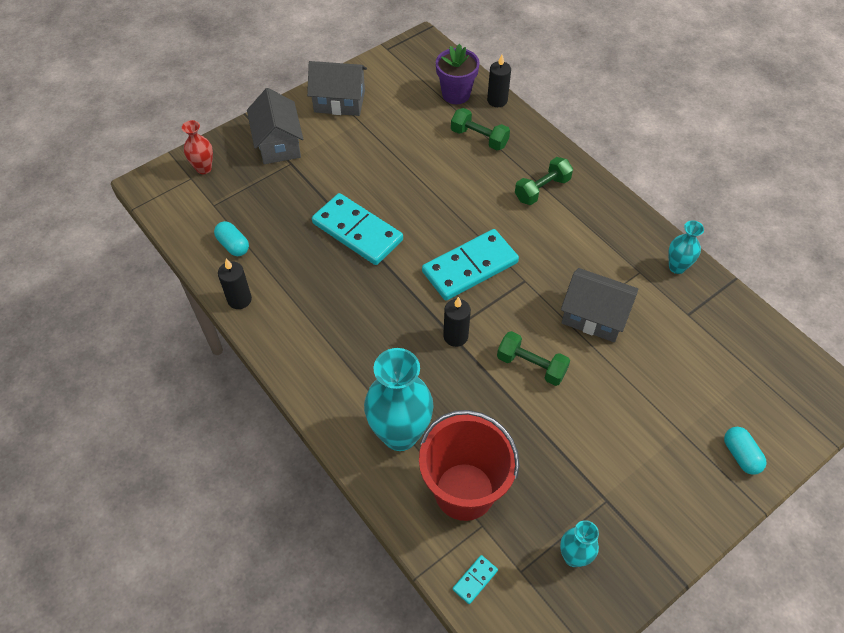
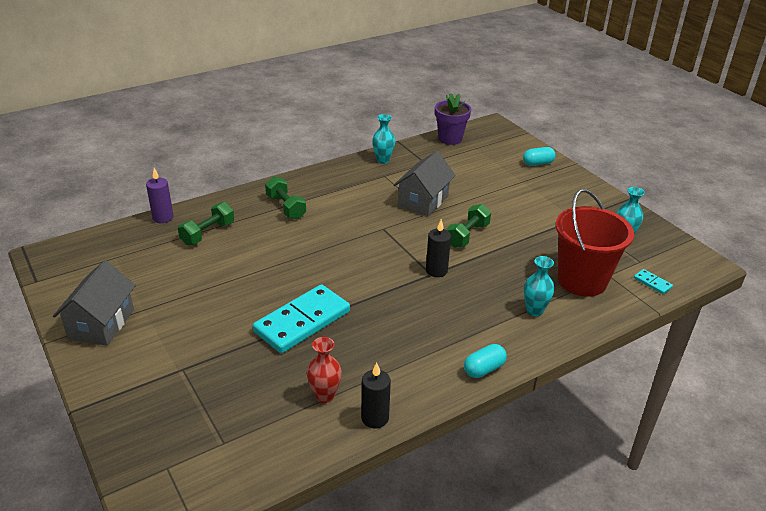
camera: 85 degrees left, 20 degrees down
(204, 168) = (155, 453): red vase -> red vase (325, 396)
(233, 245) = (294, 423): turquoise capsule -> turquoise capsule (484, 369)
(278, 144) = (145, 379): grey house -> none
(400, 434) = (534, 310): turquoise vase -> turquoise vase, size x0.52
(456, 94) = (139, 241): purple flower pot -> purple flower pot (450, 139)
(470, 267) = (363, 255): turquoise domino -> none
(497, 100) = (163, 218): black candle -> purple candle

